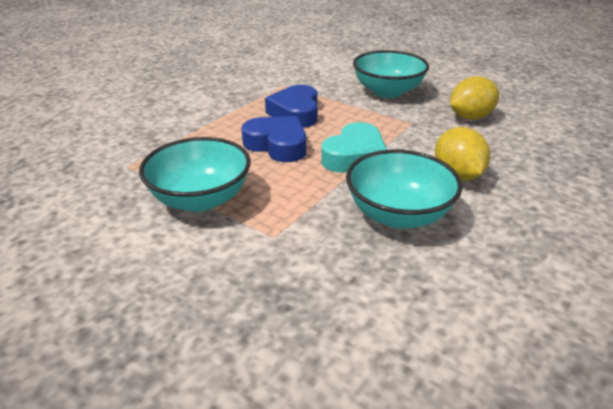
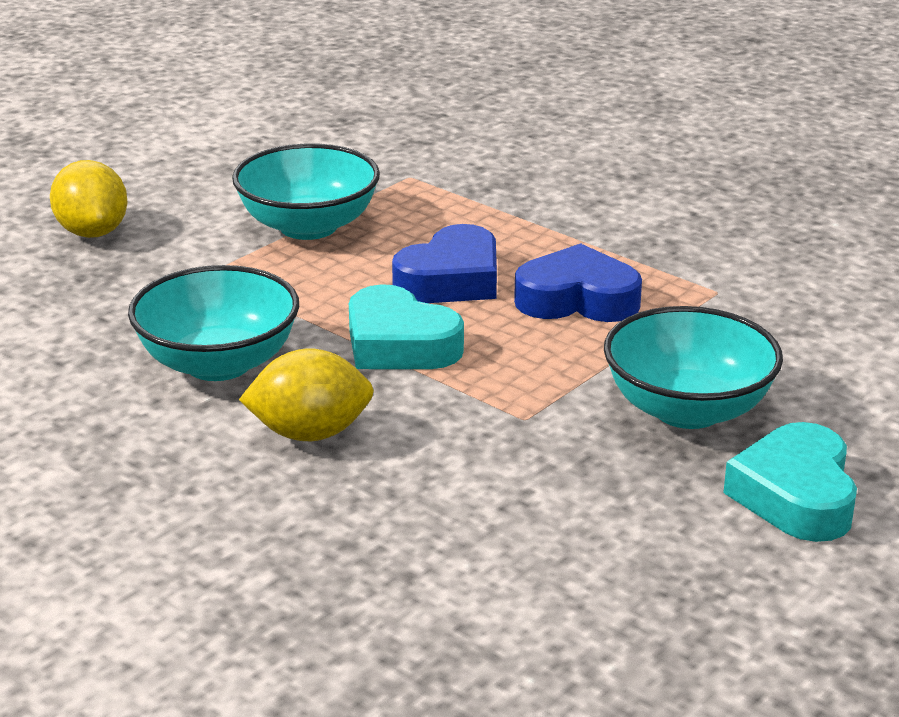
camera: 95 degrees right, 5 degrees down
(437, 76) = (795, 495): none -> turquoise heart
(470, 117) = (545, 496): yellow lemon -> yellow lemon (92, 232)

